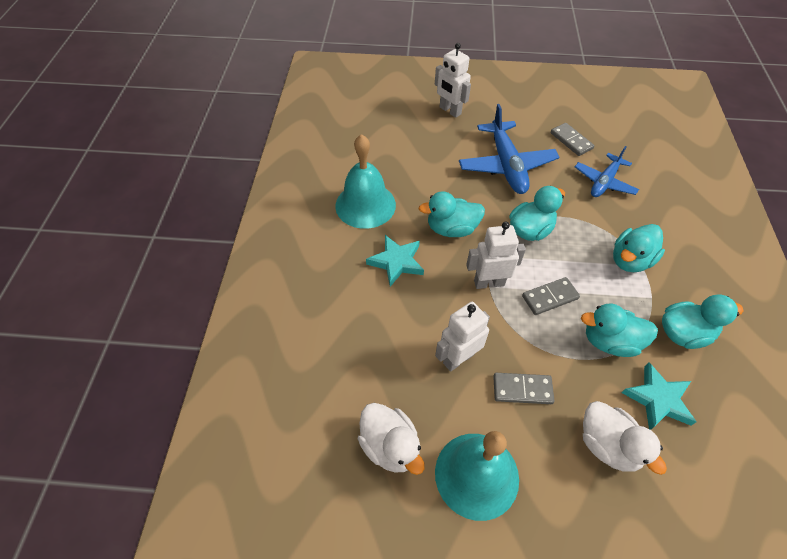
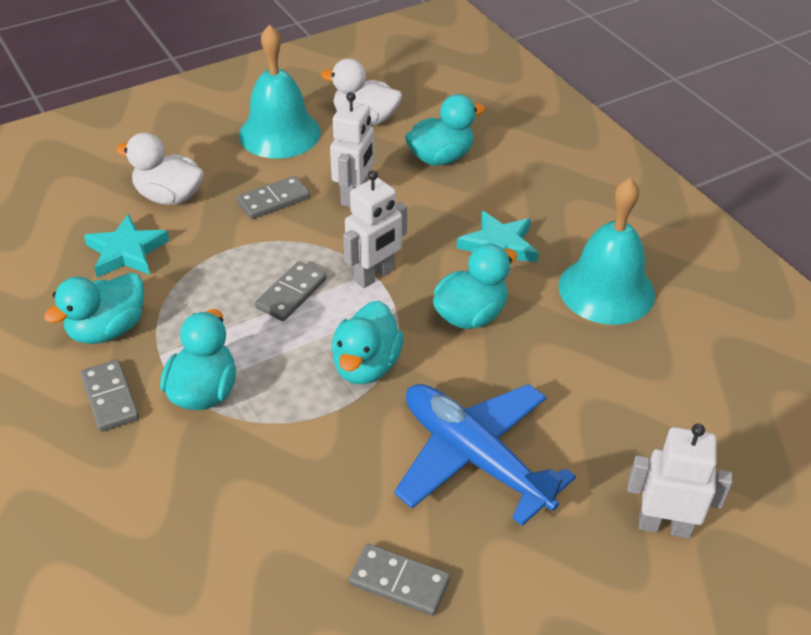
camera: 145 degrees right, 10 degrees down
(604, 182) = (295, 513): blue plane -> none
(610, 341) = (198, 280): turquoise duck -> turquoise duck (441, 157)
(688, 283) = (110, 398): none -> grey domino

